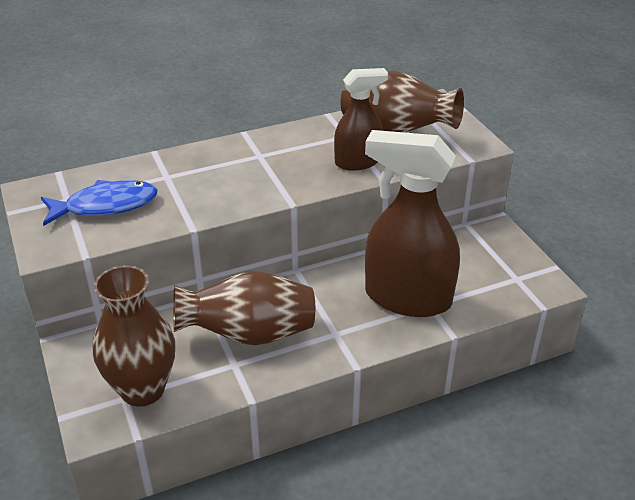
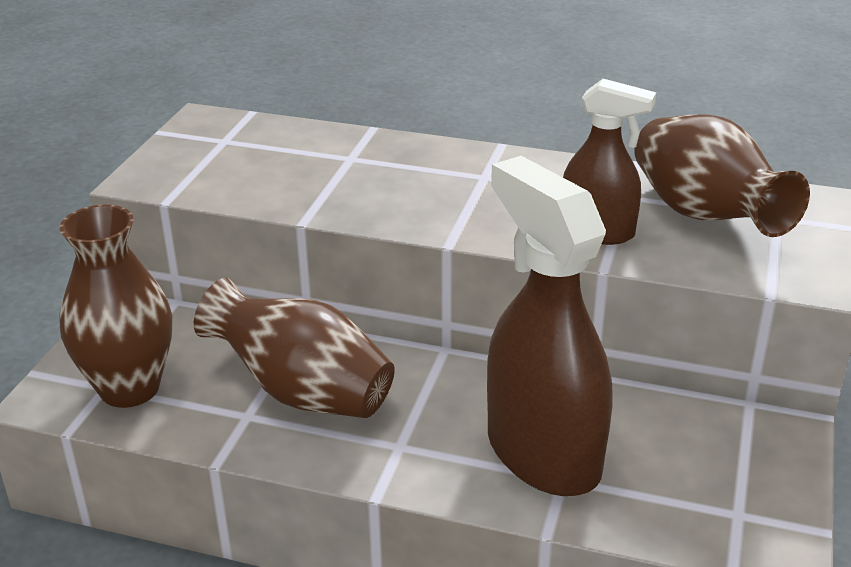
camera: 40 degrees right, 5 degrees down
(106, 206) = (249, 162): blue fish -> none

